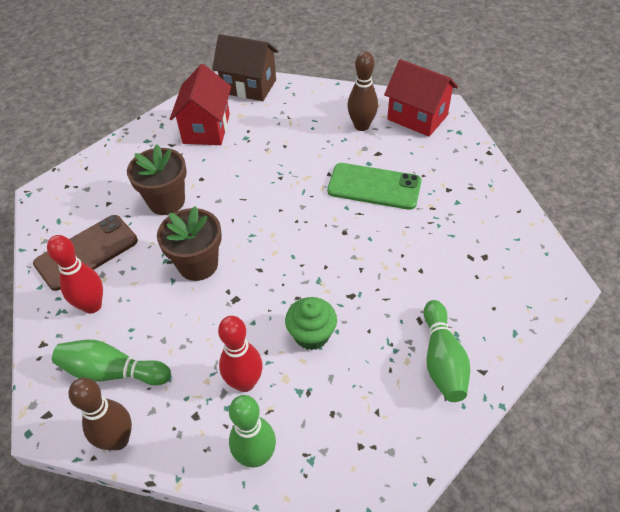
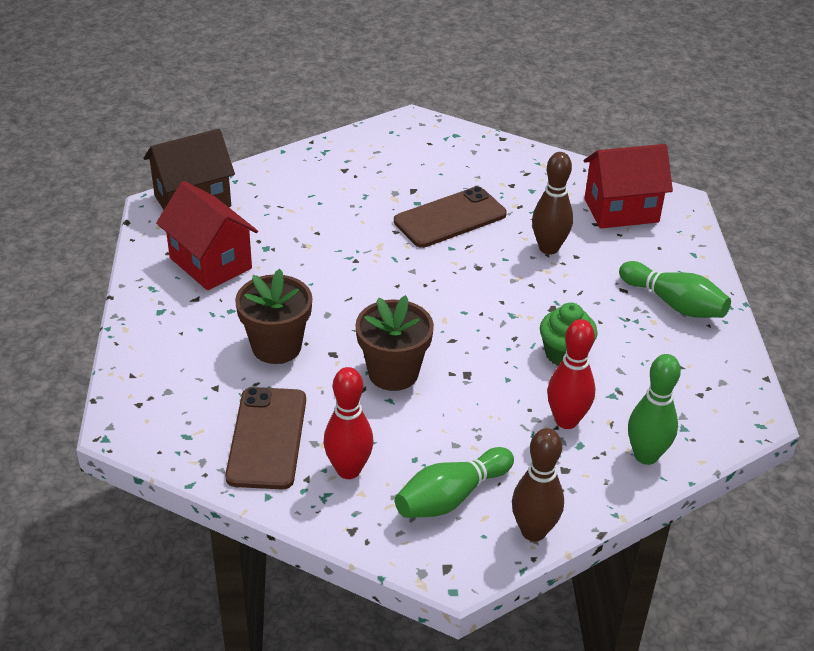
camera: 50 degrees left, 10 degrees down
(361, 126) = (364, 176): brown bowling pin -> brown bowling pin (548, 248)
(374, 186) = (450, 218): green phone -> brown phone
(417, 117) = (403, 142): red house -> red house (621, 210)

